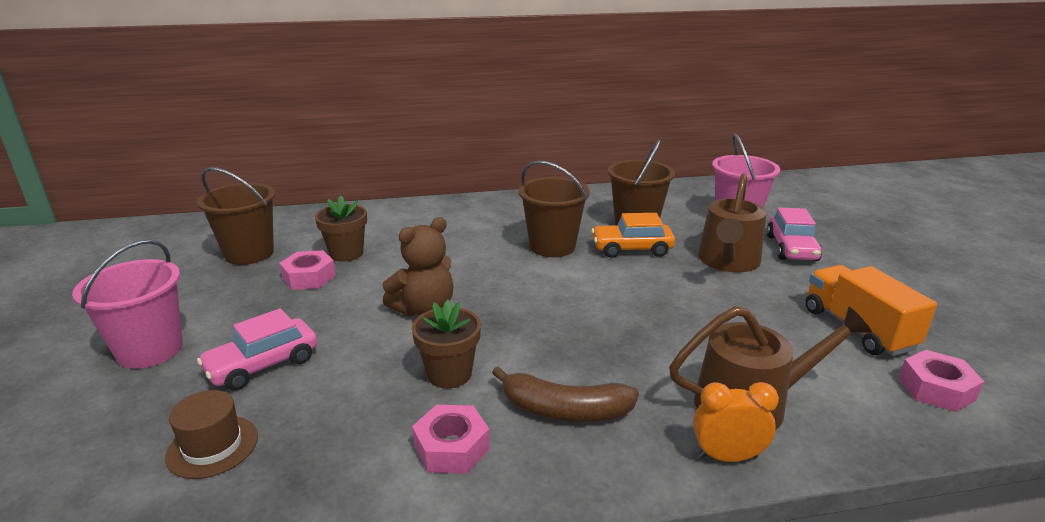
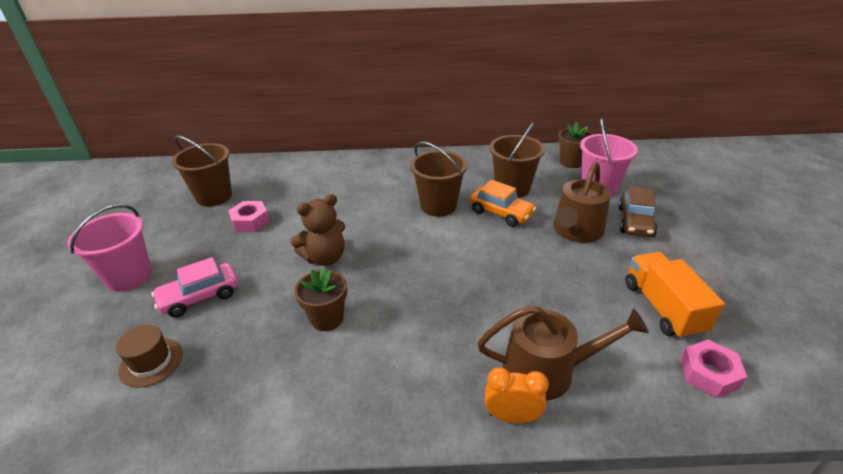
camera: 10 degrees right, 10 degrees up
(346, 253) = (282, 201): brown flower pot -> brown flower pot (571, 162)
(451, 447) = (310, 383): pink nut -> none
(564, 410) = (401, 360): brown banana -> none
(631, 249) = (501, 213): orange car -> orange car turned 150 degrees counterclockwise
(791, 248) = (635, 222): pink car -> brown car

